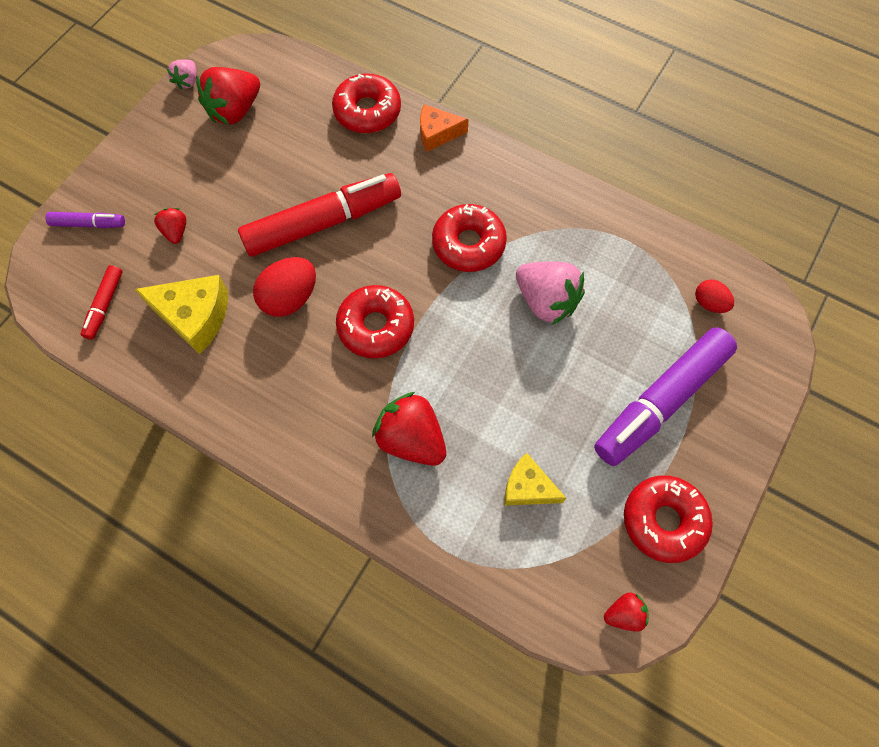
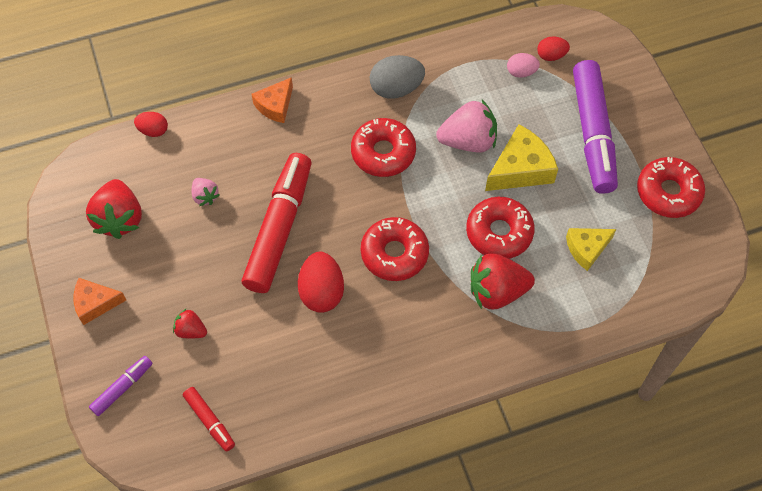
camera: 50 degrees left, 5 degrees down
(148, 151) = (95, 303): none -> orange cheese
(187, 82) = (56, 233): pink strawberry -> pink strawberry (205, 196)
(194, 316) = (278, 364): yellow cheese -> yellow cheese (520, 169)
(334, 72) = (153, 130): none -> red egg
(367, 111) = (211, 134): red donut -> red donut (499, 232)
(543, 206) = (396, 88): none -> grey egg
(624, 614) = (707, 258): red strawberry -> none
(664, 291) = (521, 72): none -> pink egg

